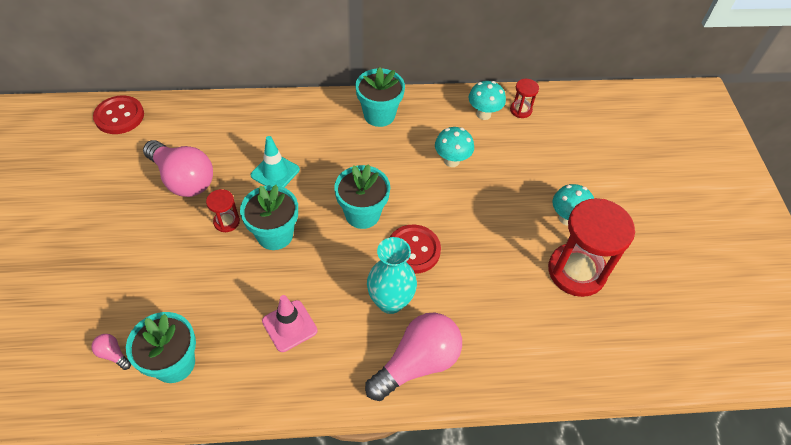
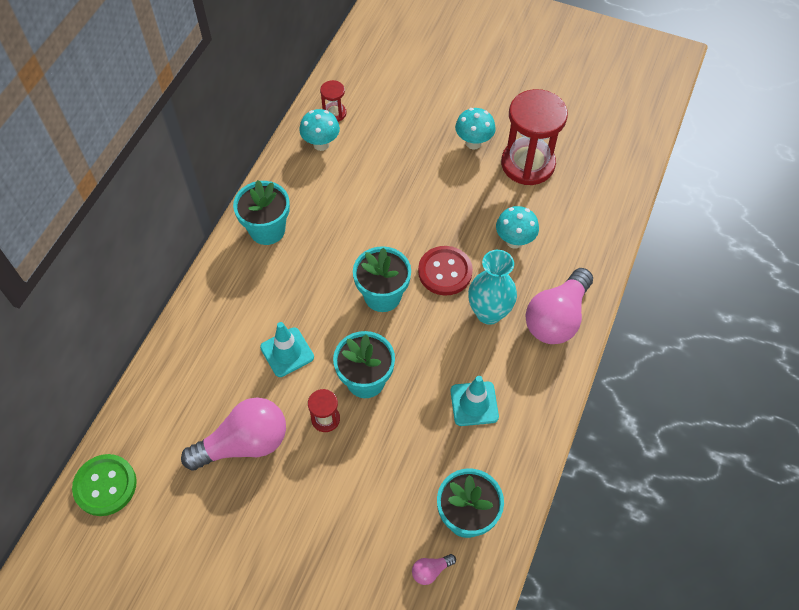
camera: 60 degrees left, 5 degrees up
(119, 116) = (105, 485): red button -> green button
(289, 326) = (474, 404): pink traffic cone -> turquoise traffic cone
(417, 363) = (557, 318): pink light bulb -> pink light bulb turned 135 degrees counterclockwise
(451, 161) = (362, 196): turquoise mushroom -> turquoise mushroom (514, 241)

